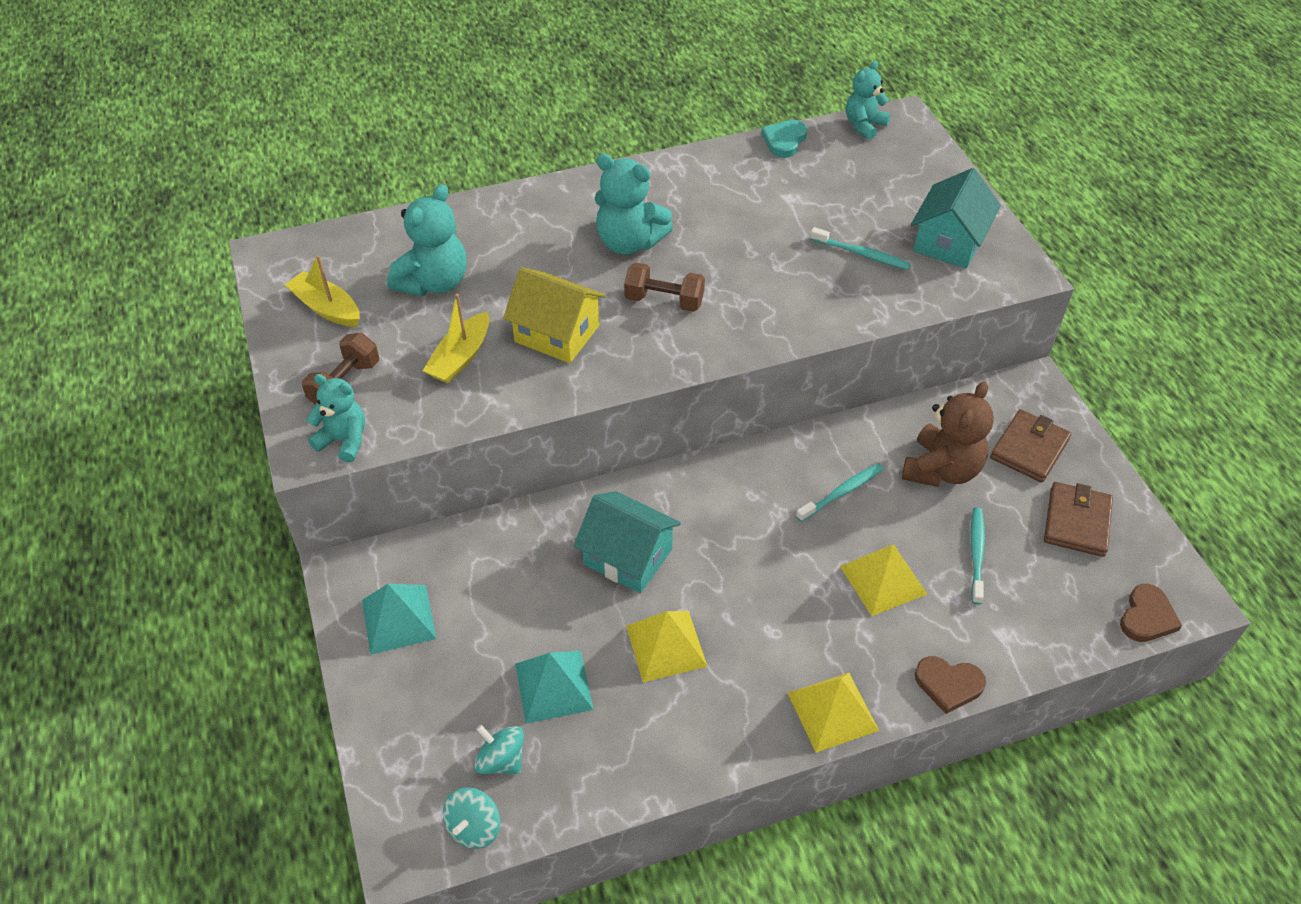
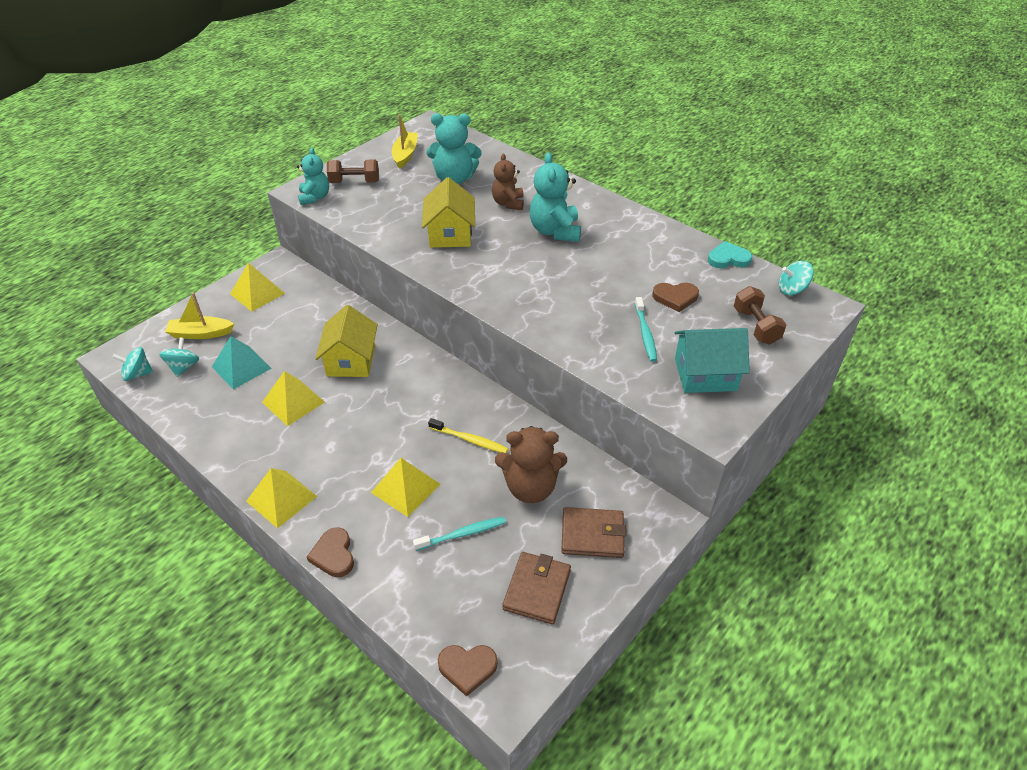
camera: 60 degrees right, 5 degrees down
(398, 619) = (257, 293): turquoise pyramid -> yellow pyramid
(460, 357) = (403, 209): yellow boat -> yellow boat (200, 333)
(536, 257) = (508, 203): none -> brown teddy bear
(628, 557) = (351, 360): turquoise house -> yellow house
(664, 301) = (515, 263): brown dumbbell -> brown dumbbell (756, 326)
(820, 207) = (675, 298): none -> brown heart
(841, 492) = (469, 440): turquoise toothbrush -> yellow toothbrush
(864, 125) = (791, 289): turquoise teddy bear -> turquoise spinning top
(1077, 522) = (537, 589): brown wallet -> brown wallet turned 60 degrees counterclockwise

